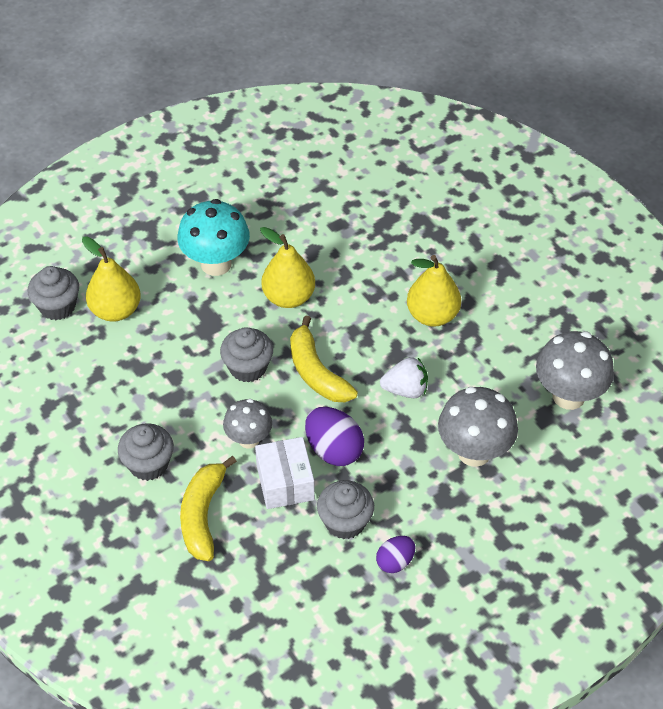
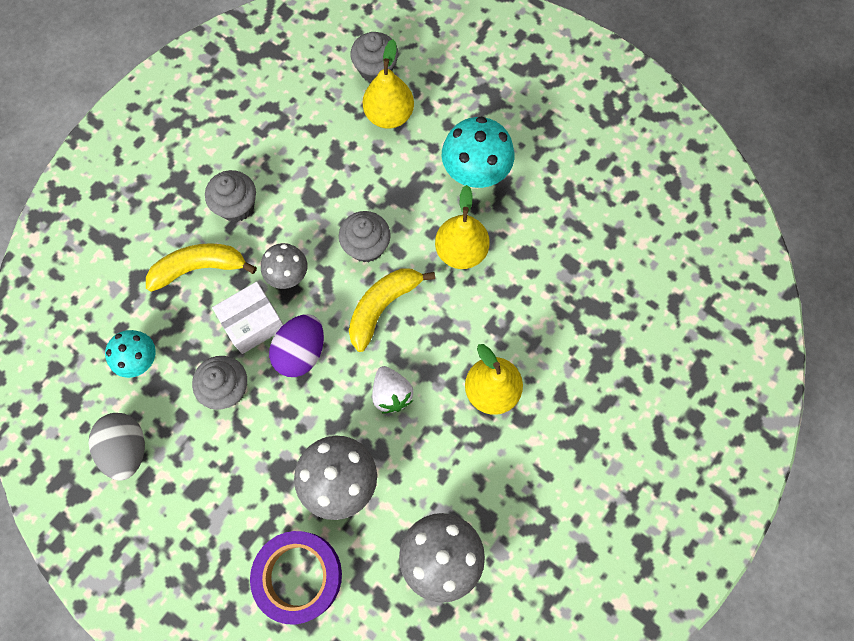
camera: 70 degrees right, 20 degrees up
(282, 593) = (141, 360): none -> turquoise mushroom
(373, 627) = (127, 449): none -> grey egg
(395, 562) = (198, 446): purple egg -> none
(551, 508) = (299, 576): none -> purple tape

